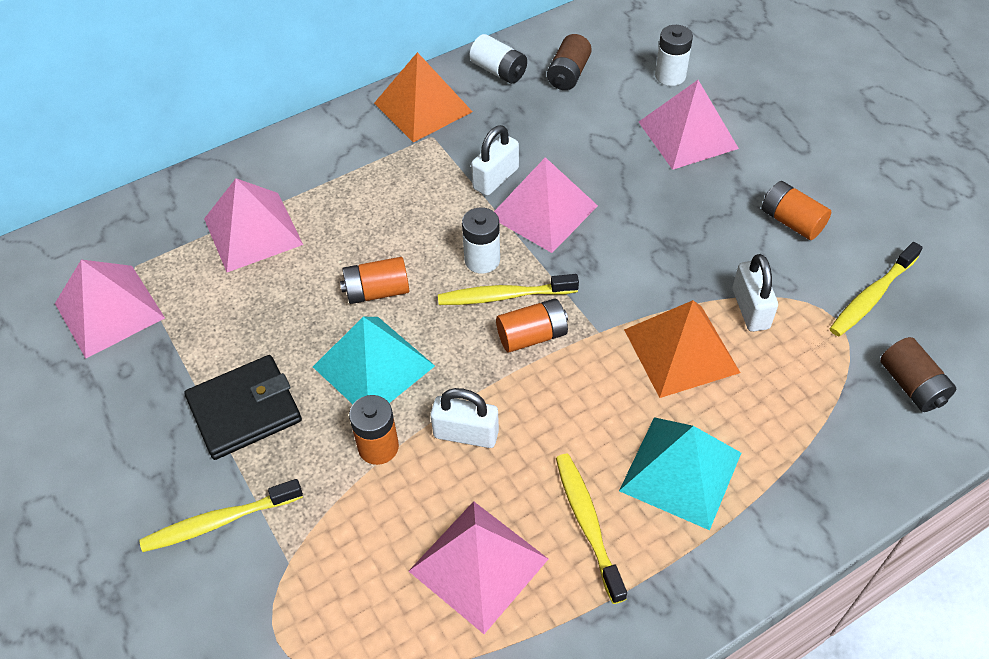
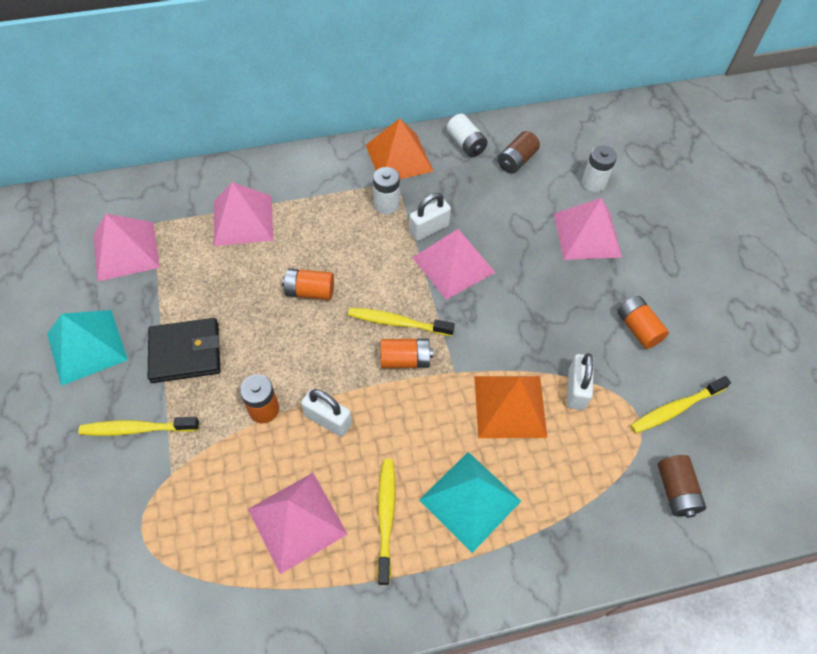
camera: 15 degrees right, 5 degrees up
(373, 366) = (285, 348): turquoise pyramid -> turquoise pyramid (87, 346)
(482, 260) = (393, 290): white battery -> white battery (386, 205)

